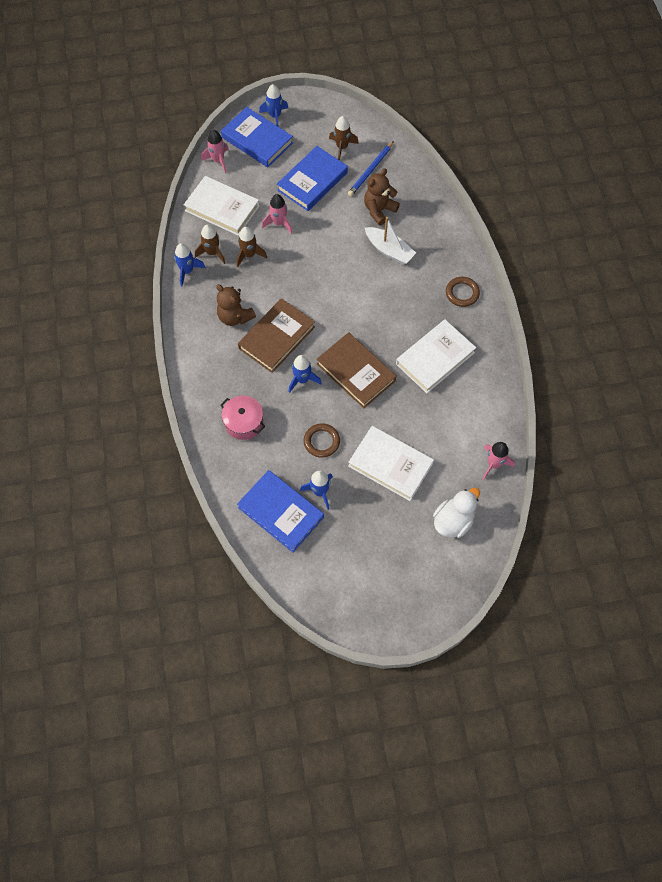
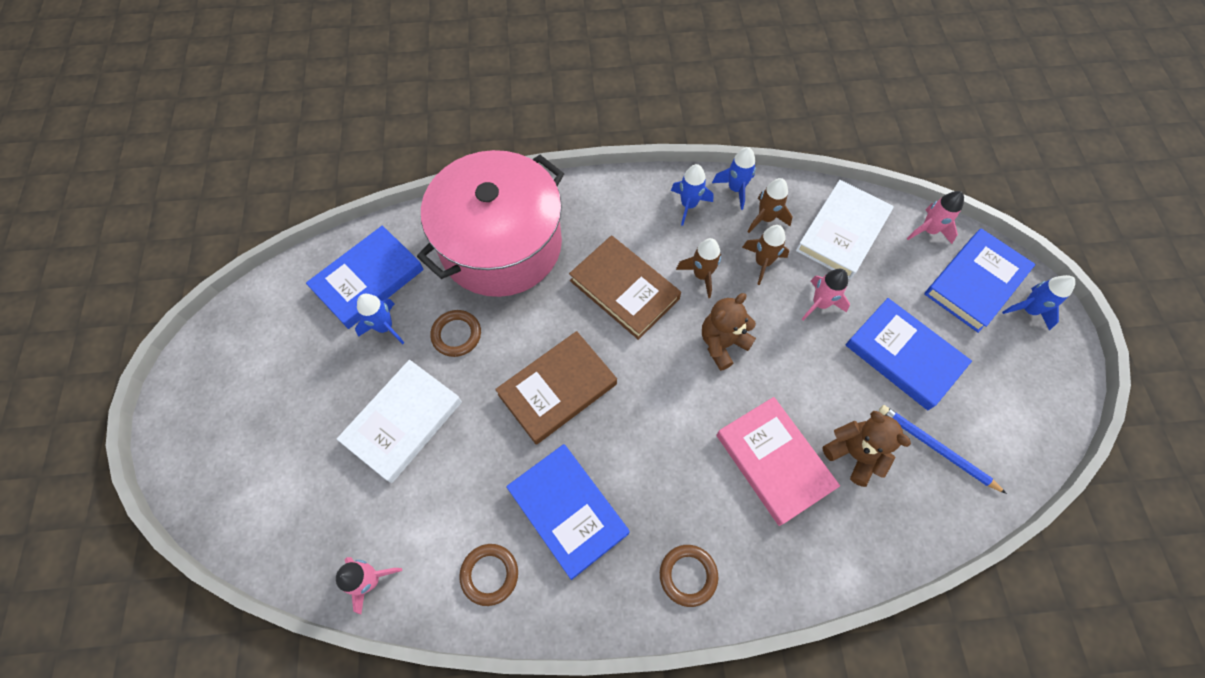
camera: 95 degrees right, 0 degrees up
(235, 317) = (661, 241): brown teddy bear -> brown teddy bear (722, 343)
(244, 422) = (501, 245): pink pot -> pink pot, size x2.42
(302, 380) = (554, 317): blue rocket -> blue rocket (688, 205)
(342, 147) = (980, 406): brown rocket -> brown rocket (701, 275)
(389, 250) = (774, 461): white boat -> pink book
(435, 358) = (568, 511): white book -> blue book
(453, 521) = (296, 501): white duck -> none
(479, 397) = (489, 574): none -> brown ring

